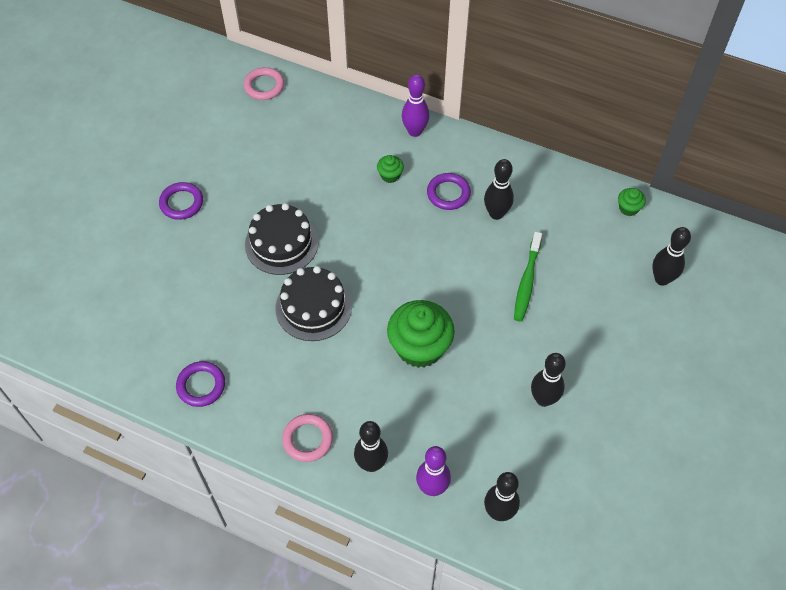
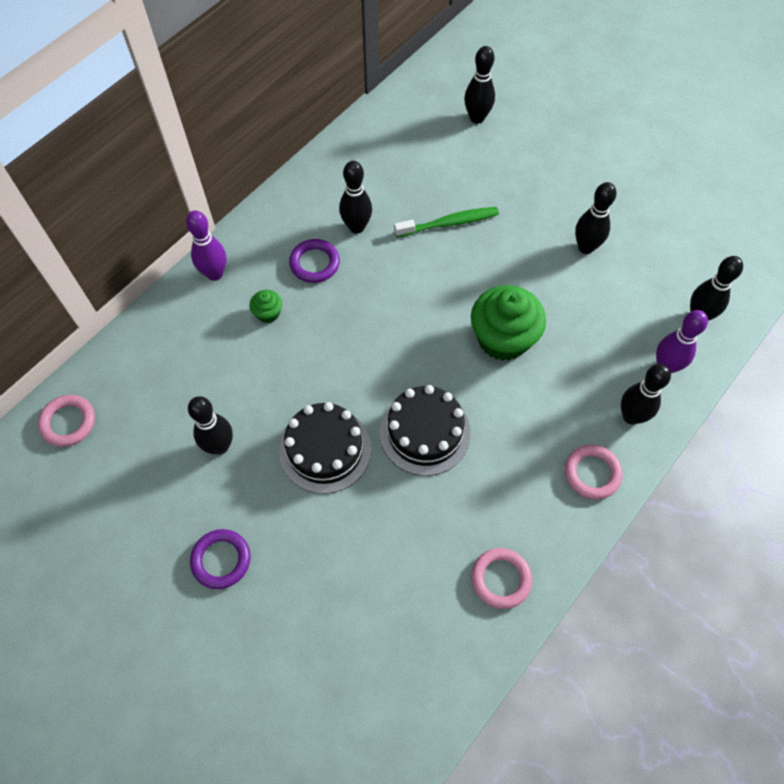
camera: 75 degrees left, 5 degrees up
(201, 385) = (501, 579): purple ring -> pink ring
(268, 177) = (219, 446): none -> black bowling pin
(527, 281) = (448, 223): green toothbrush -> green toothbrush turned 45 degrees counterclockwise
(628, 208) = (388, 117): green cupcake -> none

